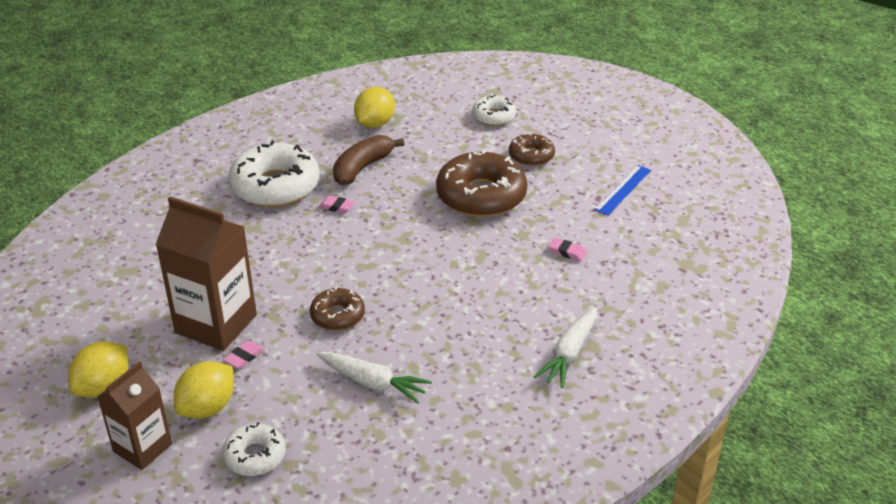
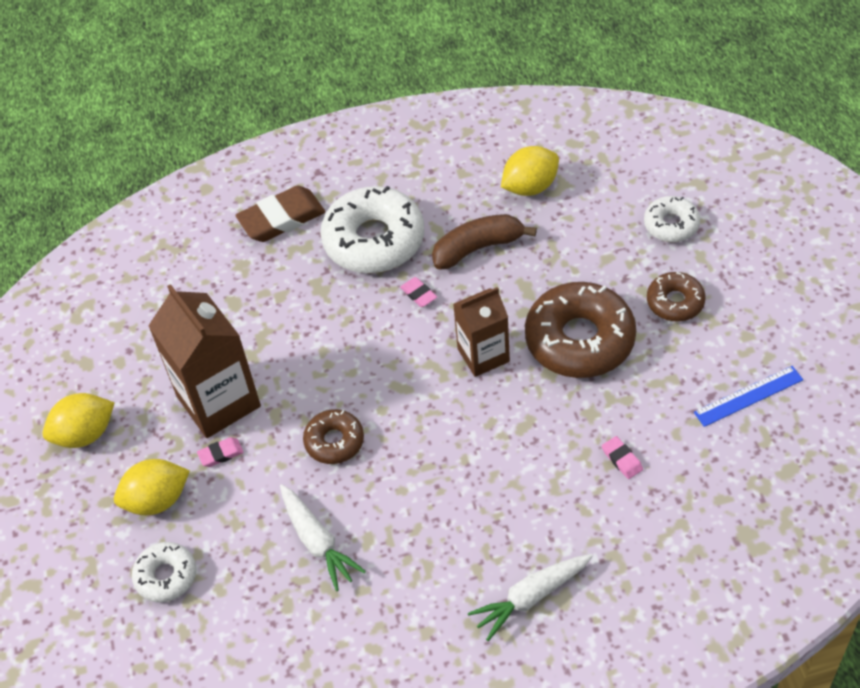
camera: 35 degrees right, 15 degrees up
(142, 448) = (80, 520): brown carton -> brown carton (483, 355)
(186, 195) = (281, 218): none -> brown eraser

